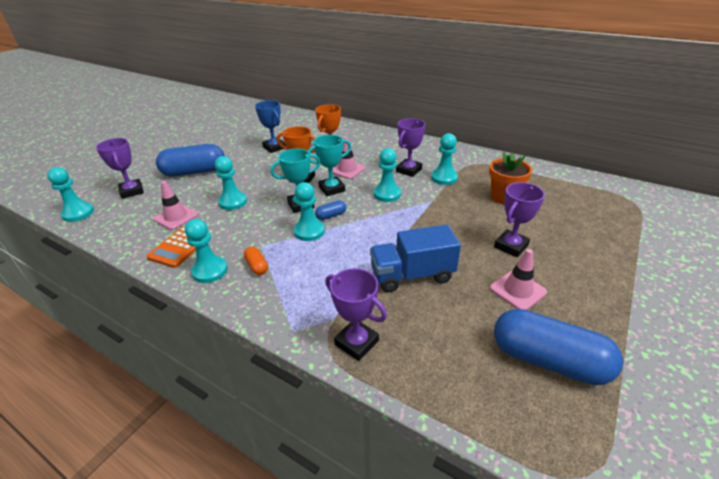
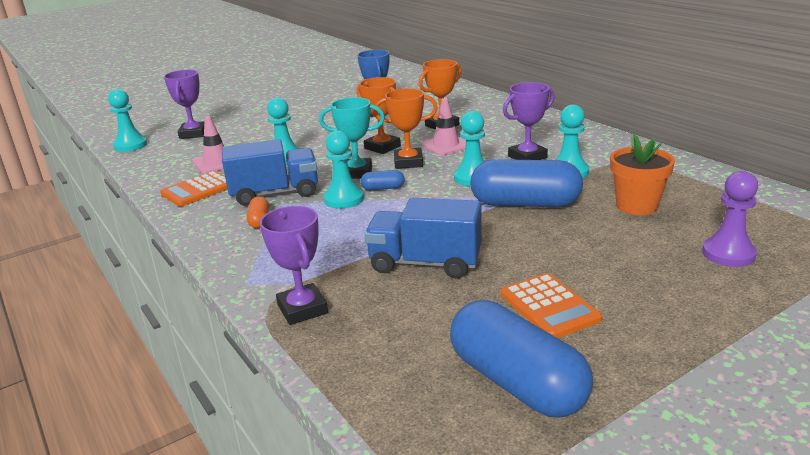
camera: 25 degrees right, 10 degrees down
(194, 172) = (269, 125): blue capsule -> blue capsule (525, 204)
(210, 271) = (210, 215): turquoise pawn -> none
(250, 237) = (275, 193): none -> blue truck
(332, 189) = (408, 162): turquoise trophy -> orange trophy
(511, 246) = (589, 260): purple trophy -> none
(517, 290) = (549, 306): pink traffic cone -> orange calculator
(580, 222) = (728, 254): none -> purple pawn

